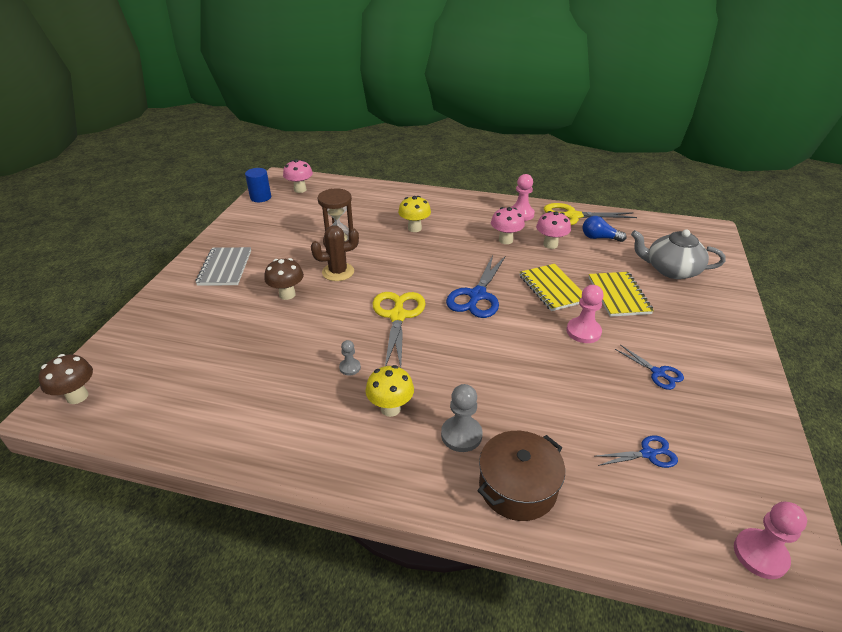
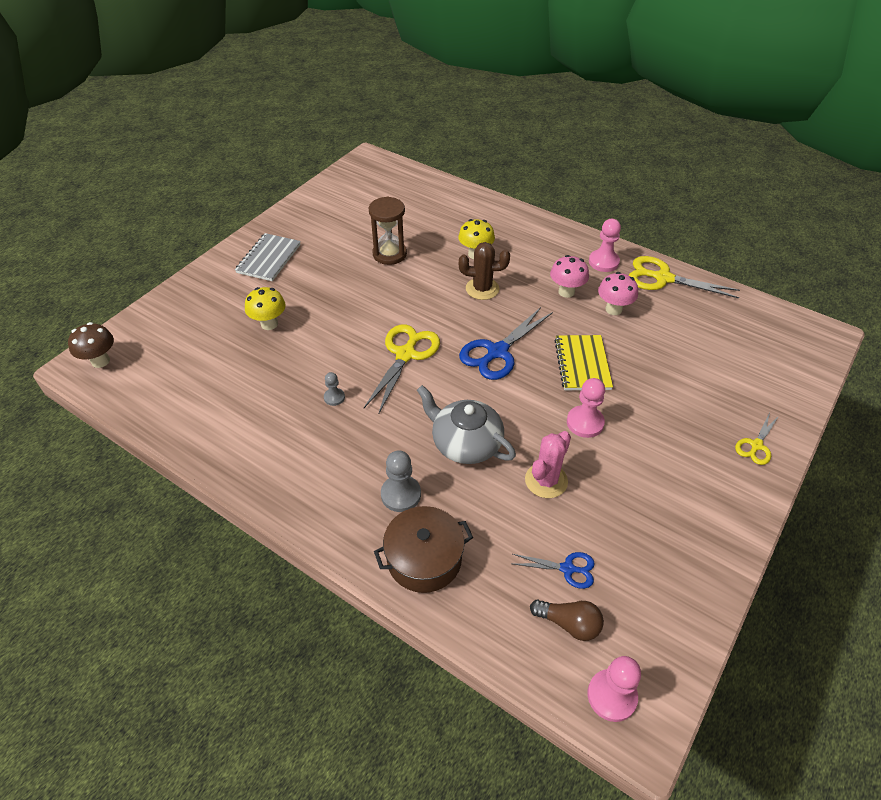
camera: 20 degrees right, 10 degrees up
(260, 197) = (337, 180): blue cylinder -> none
(287, 294) = (313, 303): brown mushroom -> none
(300, 190) = (380, 178): pink mushroom -> none
(338, 272) = (372, 289): brown cactus -> brown cactus (482, 289)
(390, 408) = (350, 449): yellow mushroom -> yellow mushroom (269, 324)
(582, 385) = (546, 480): none -> pink cactus
(599, 238) = (676, 314): blue light bulb -> none
(618, 295) = (651, 391): yellow notebook -> none
(658, 373) = (635, 490): blue scissors -> none
(671, 270) = (735, 375): grey teapot -> grey teapot (465, 443)
(681, 502) = (569, 623): none -> brown light bulb
(721, 315) = (756, 445): none -> yellow scissors

